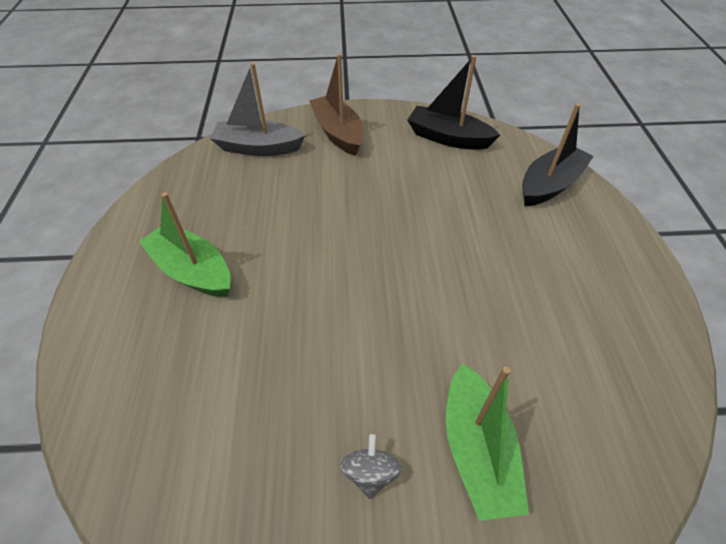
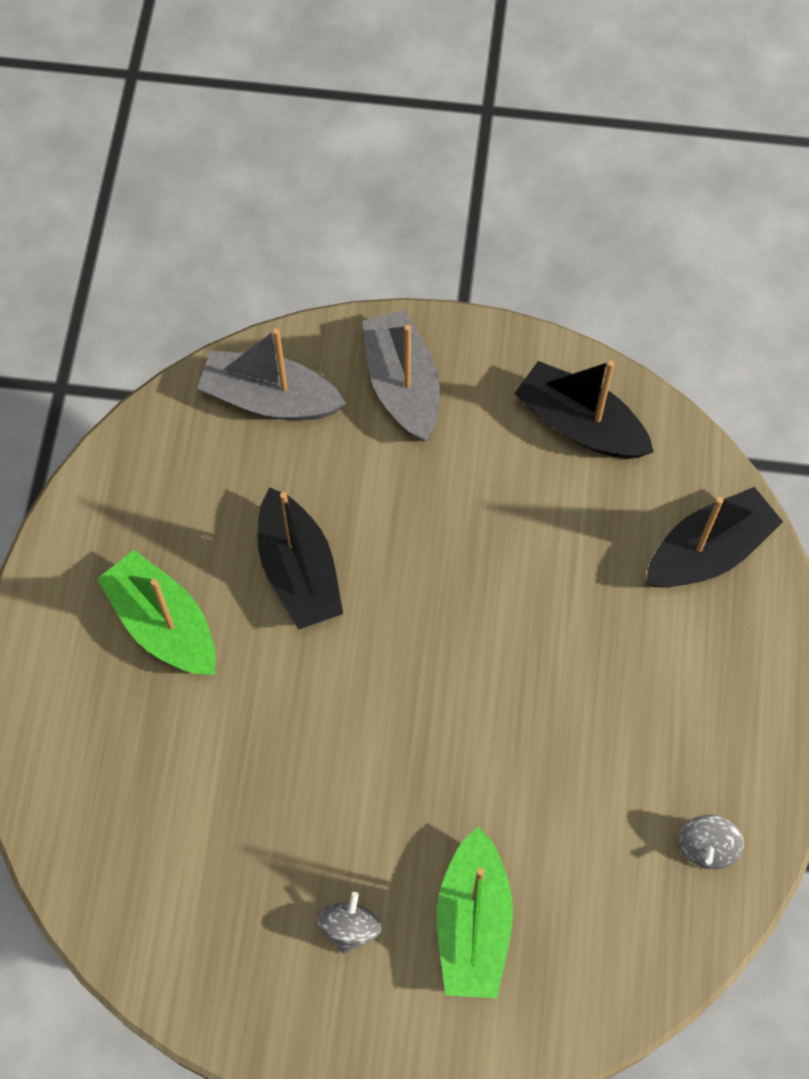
camera: 10 degrees right, 15 degrees up
(288, 228) = (299, 571): none -> black boat
(338, 133) = (402, 385): brown boat -> grey boat
(636, 356) = (707, 847): none -> grey spinning top

